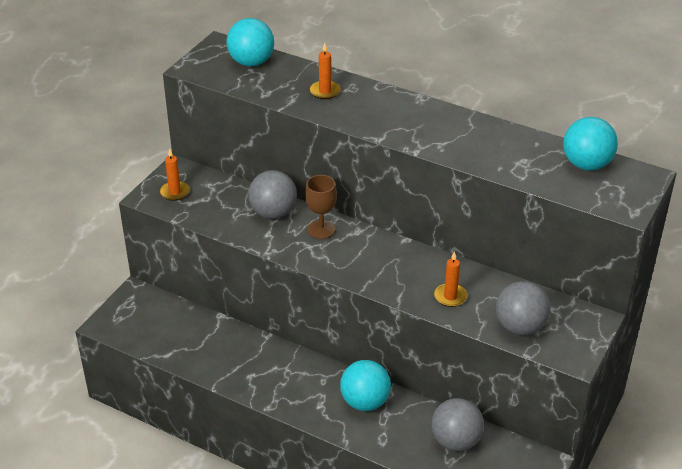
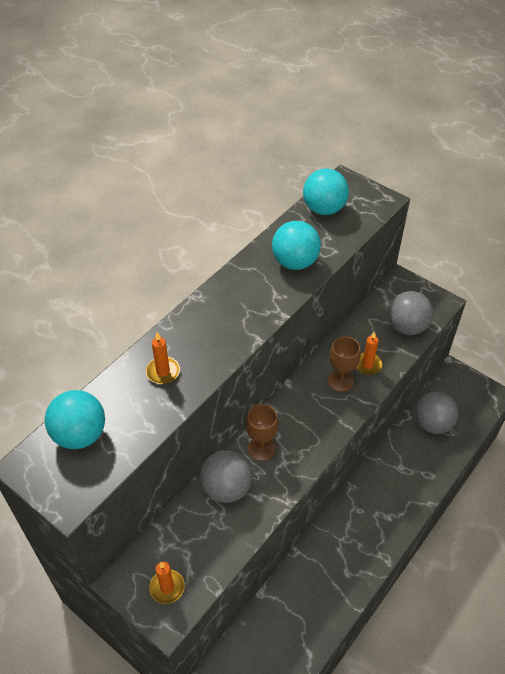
camera: 80 degrees left, 10 degrees up
(365, 402) = (387, 481): turquoise ball -> turquoise ball (295, 262)
(420, 277) = (340, 381): none -> brown goblet

